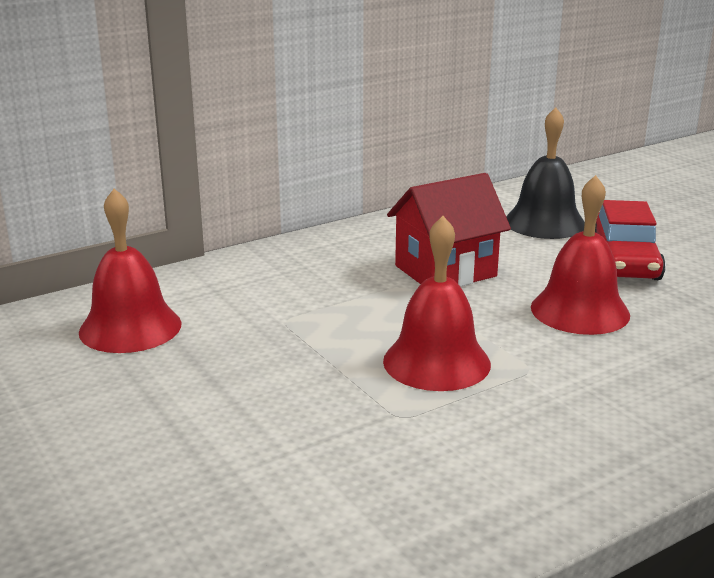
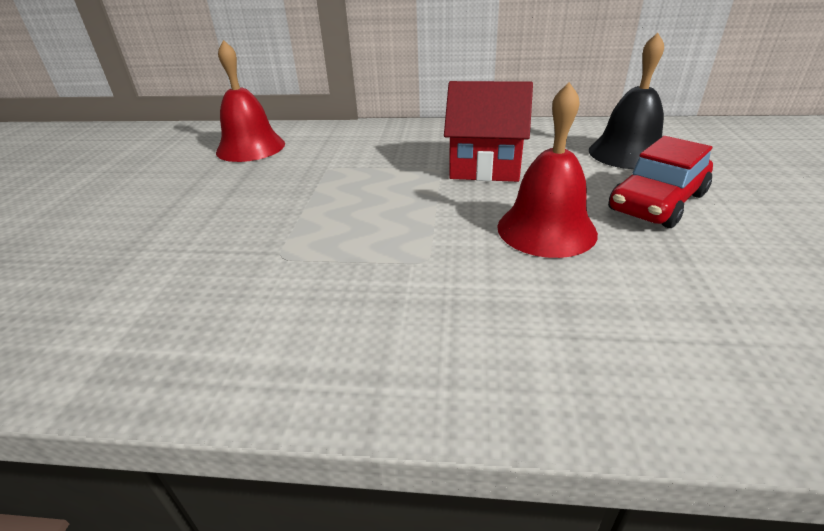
camera: 40 degrees right, 10 degrees up
(436, 362) = (368, 228): red bell -> none

